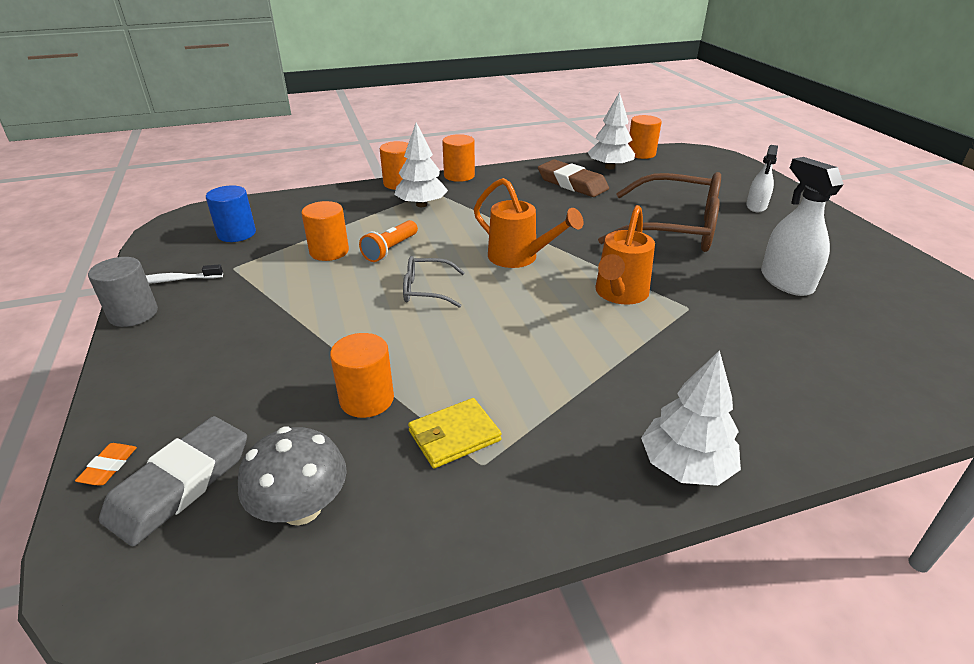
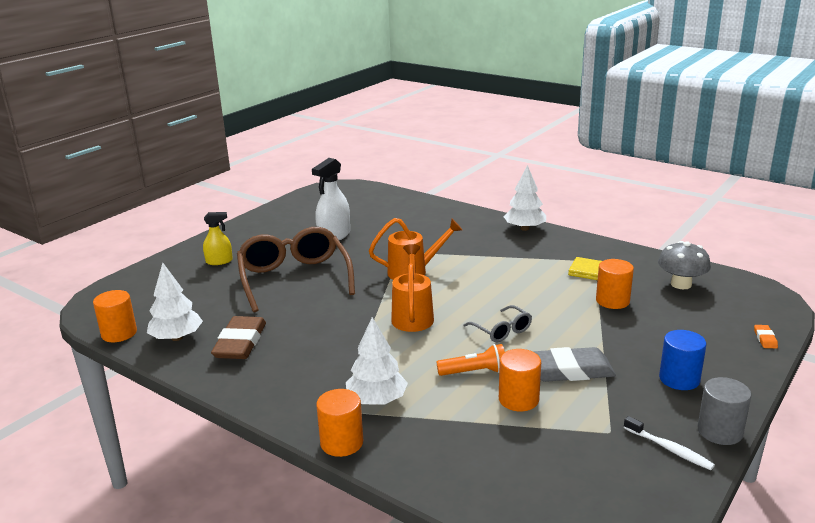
camera: 125 degrees left, 10 degrees down
(109, 467) = (765, 339): orange eraser -> orange eraser turned 60 degrees counterclockwise
(180, 484) = (730, 315): grey eraser -> grey eraser (569, 370)
(236, 233) = (571, 476): blue cylinder -> blue cylinder (679, 379)
(459, 175) = (280, 413): orange cylinder -> none
(756, 206) = (219, 261): white spray bottle -> yellow spray bottle

